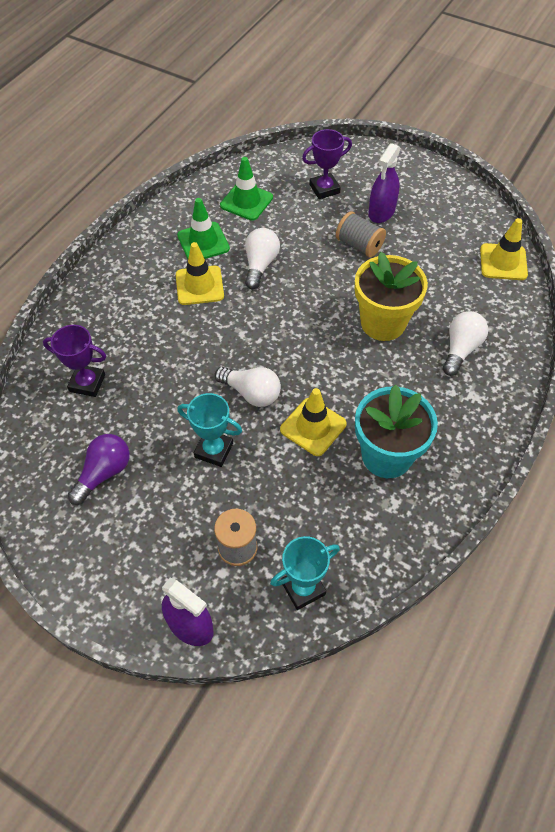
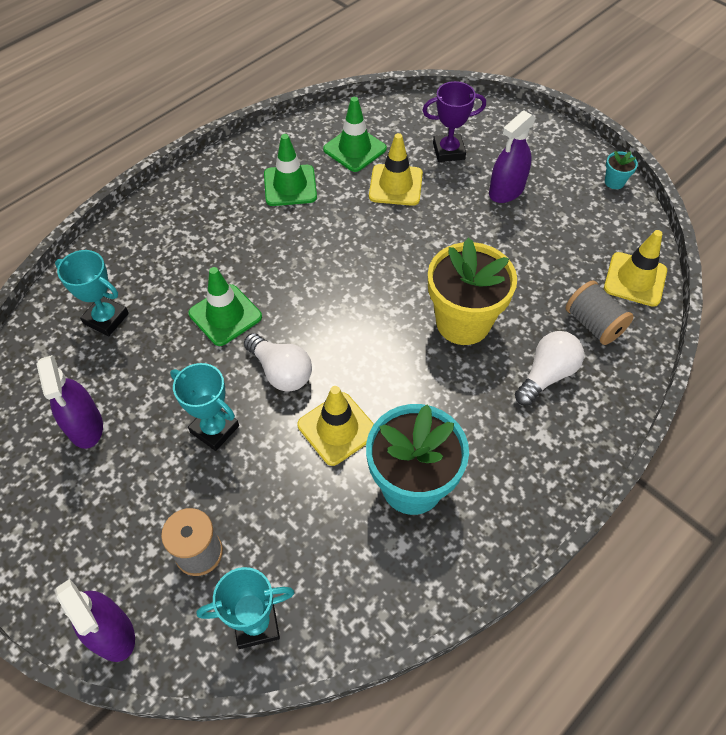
camera: 15 degrees right, 0 degrees up
(87, 383) = (106, 319): purple trophy -> turquoise trophy
(104, 473) = (85, 426): purple light bulb -> purple spray bottle
(188, 358) = (225, 315): none -> green traffic cone
(199, 285) = (268, 234): yellow traffic cone -> yellow traffic cone (395, 185)
(260, 265) = (344, 224): white light bulb -> none
(359, 245) = (466, 224): grey spool -> grey spool (593, 324)
(463, 189) = (614, 182): none -> turquoise flower pot

